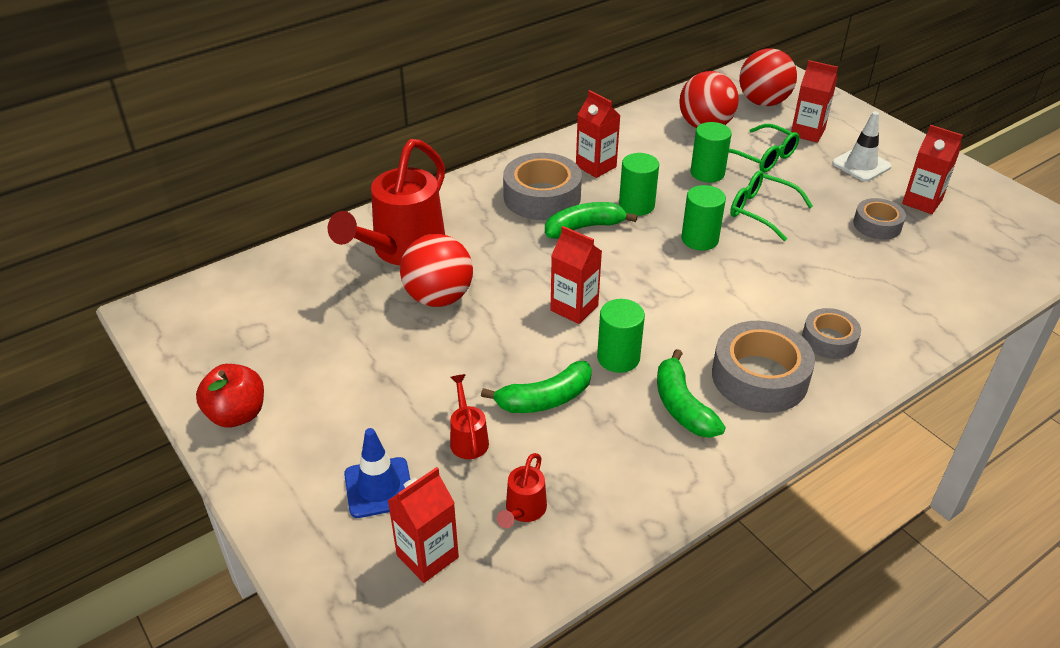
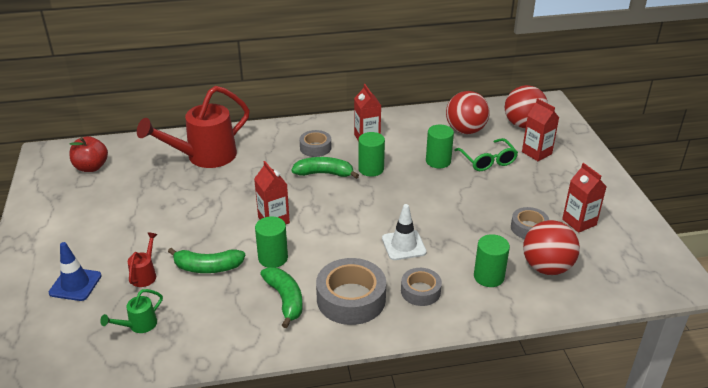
camera: 25 degrees right, 5 degrees down
(237, 414) = (40, 220): red apple -> red apple (91, 167)
(427, 556) = (67, 330): red carton -> none
(438, 297) = (200, 190): red ball -> red ball (546, 267)
(523, 510) = (139, 325): red watering can -> green watering can
(542, 197) = (315, 148): grey tape -> grey tape, size x0.59
(682, 406) = (285, 299): green banana -> green banana turned 150 degrees clockwise
(699, 239) = (393, 202): green cylinder -> green cylinder (488, 277)
(761, 211) = (452, 196): green glasses -> none
(861, 165) = (556, 185): white traffic cone -> white traffic cone (403, 245)

